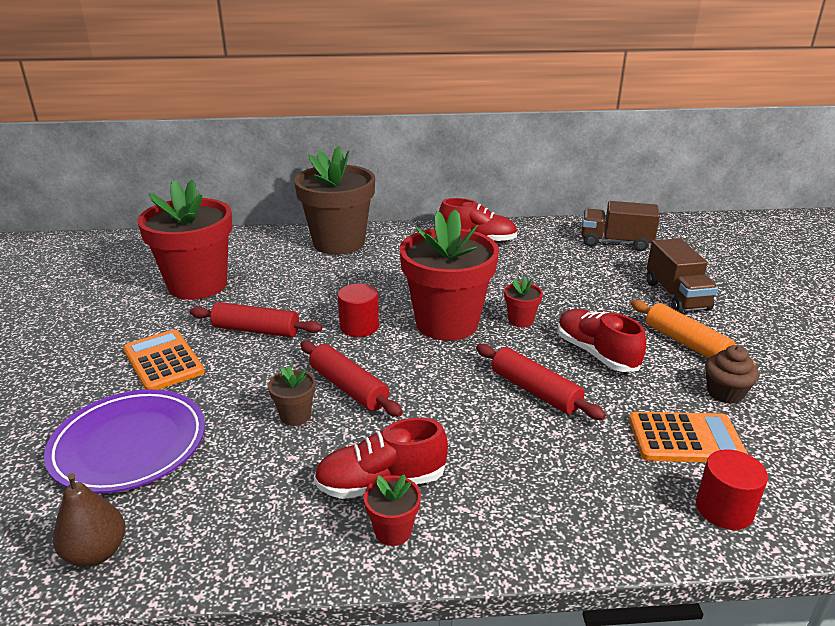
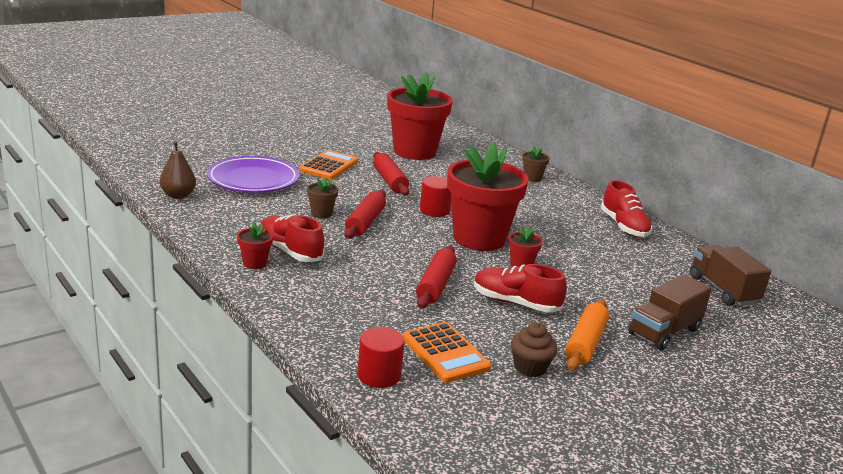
camera: 55 degrees right, 5 degrees down
(339, 243) = (532, 178): brown flower pot -> brown flower pot, size x0.40
(596, 353) = (515, 303): red shoe -> red shoe turned 90 degrees counterclockwise

